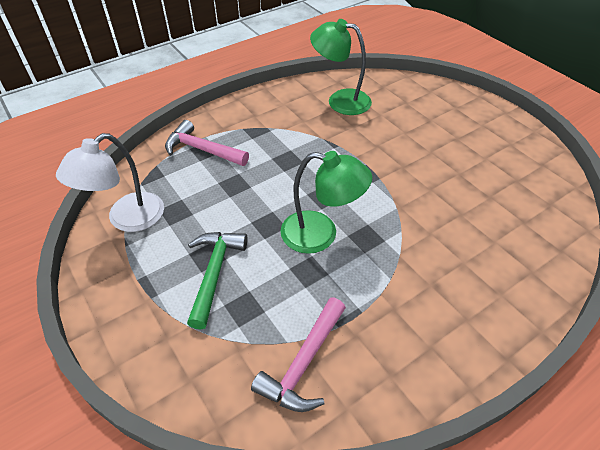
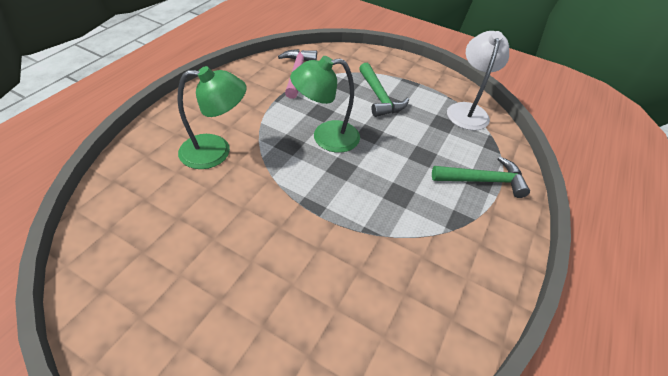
camera: 150 degrees right, 0 degrees up
(202, 149) = (483, 180): pink hammer -> green hammer
(340, 100) = (404, 316): green lamp -> green lamp (216, 151)

